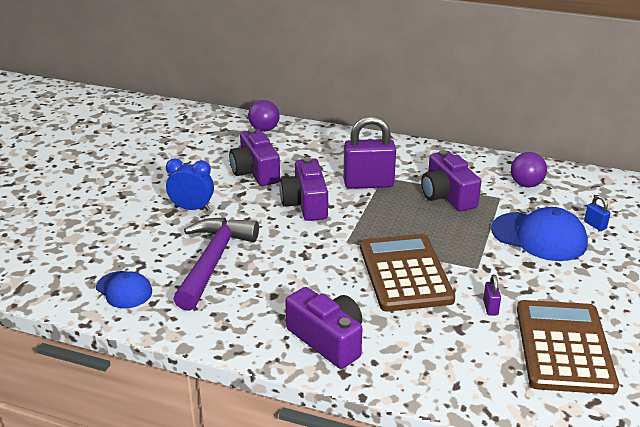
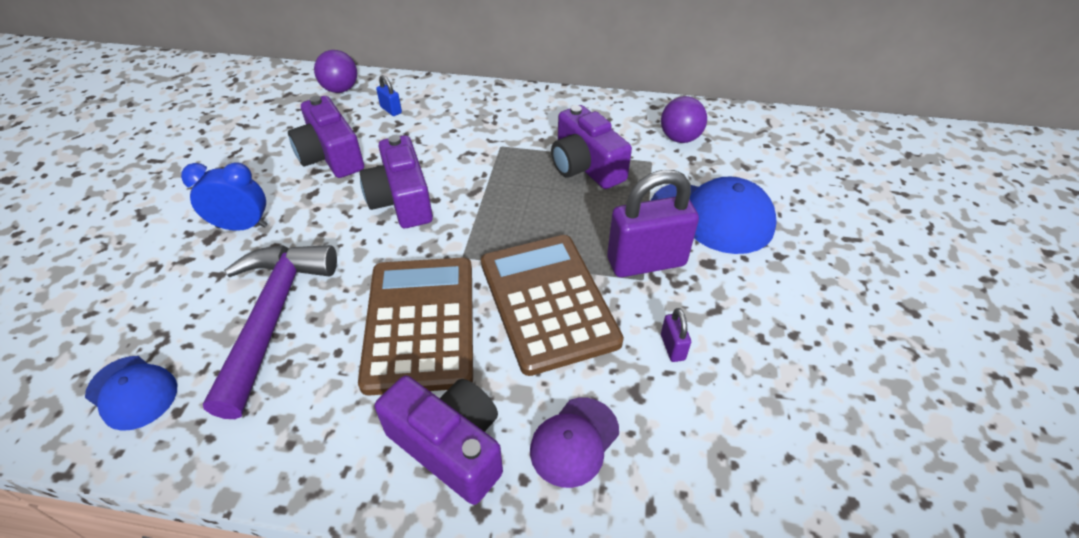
camera: 10 degrees left, 15 degrees up
(368, 184) = (482, 158): purple padlock -> purple padlock (646, 262)
(411, 348) = (574, 441): none -> purple cap
(563, 347) = (784, 405): brown calculator -> brown calculator (420, 323)
(595, 225) = (776, 190): blue padlock -> blue padlock (391, 110)

